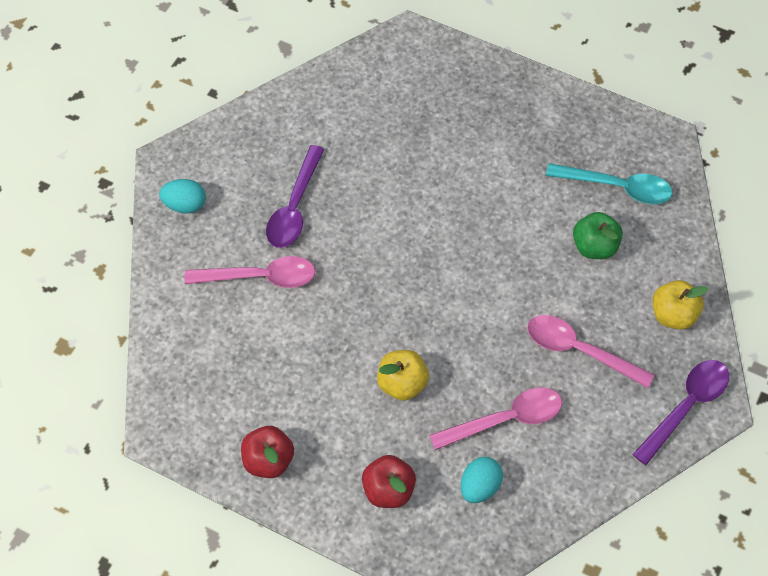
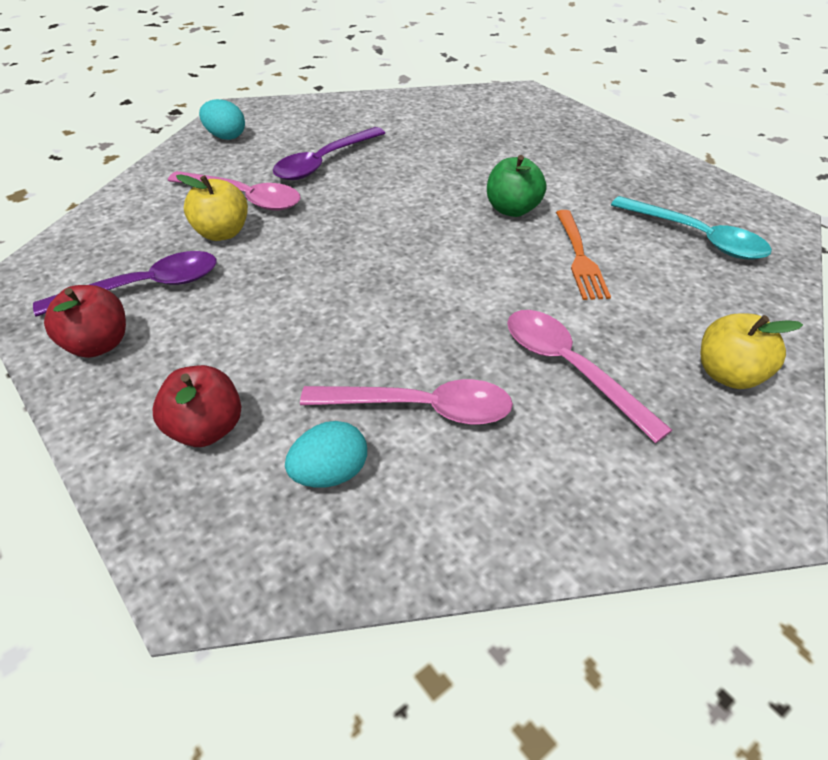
camera: 25 degrees right, 15 degrees down
(402, 383) = (316, 326): yellow apple -> yellow apple (222, 233)
(545, 243) = (580, 258): none -> orange fork
(594, 246) = (643, 278): green apple -> green apple (512, 209)
(686, 406) = (711, 490): purple spoon -> purple spoon (144, 287)

